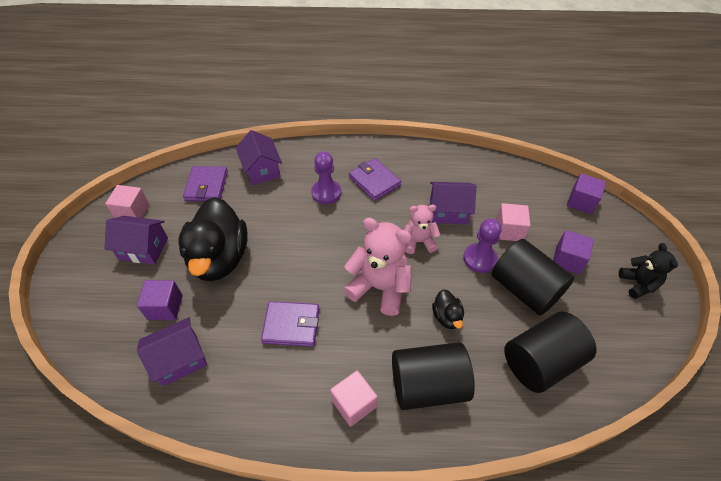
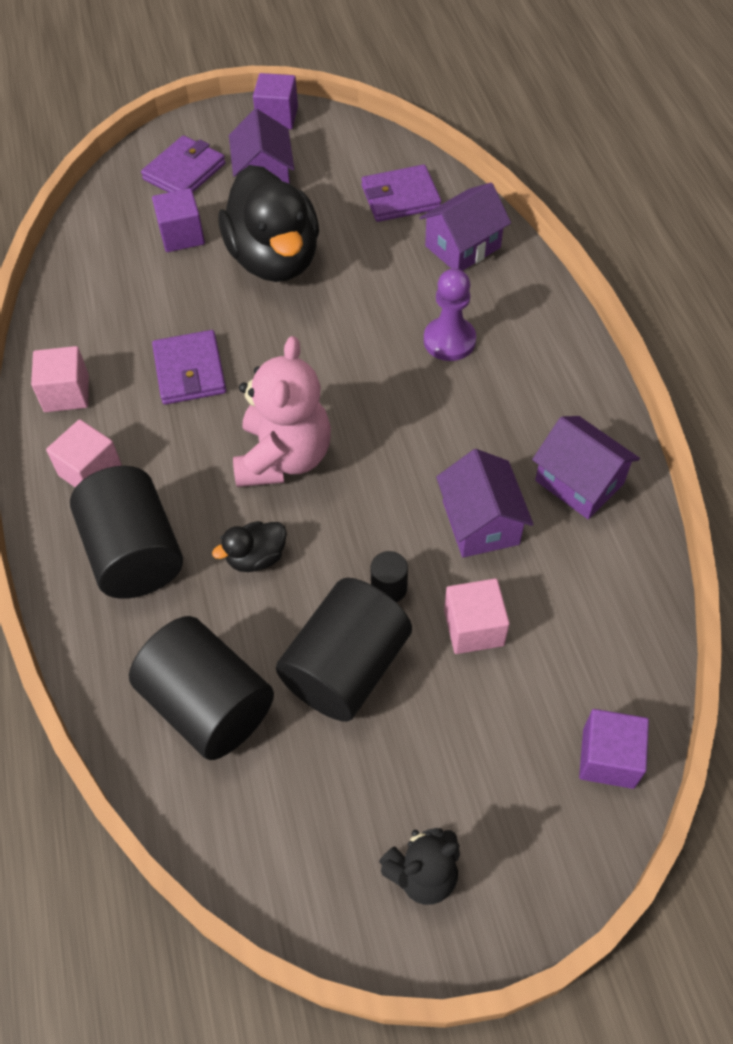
camera: 75 degrees right, 5 degrees up
(133, 212) = (321, 143): pink cube -> pink cube (66, 393)
(180, 359) = (113, 277): purple house -> purple house (579, 482)
(219, 258) = (274, 259): black duck -> black duck turned 90 degrees counterclockwise
(374, 181) = (506, 398): purple wallet -> purple wallet (184, 171)
(418, 242) = (393, 491): pink teddy bear -> none
(479, 259) = (389, 588): purple pawn -> black cylinder
(567, 260) = (438, 737): purple cube -> purple cube (277, 117)

